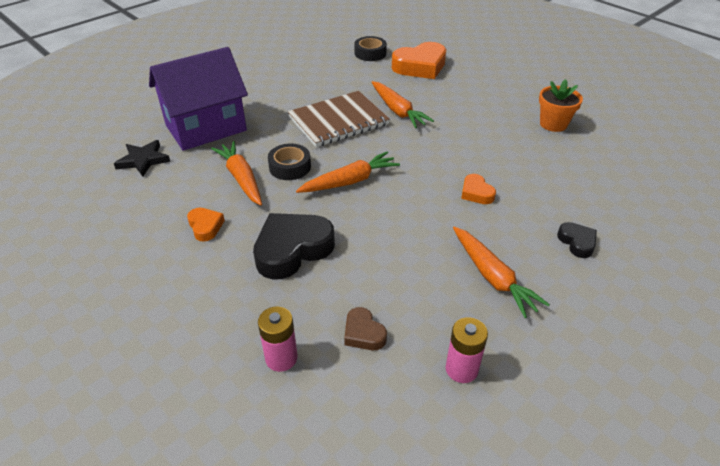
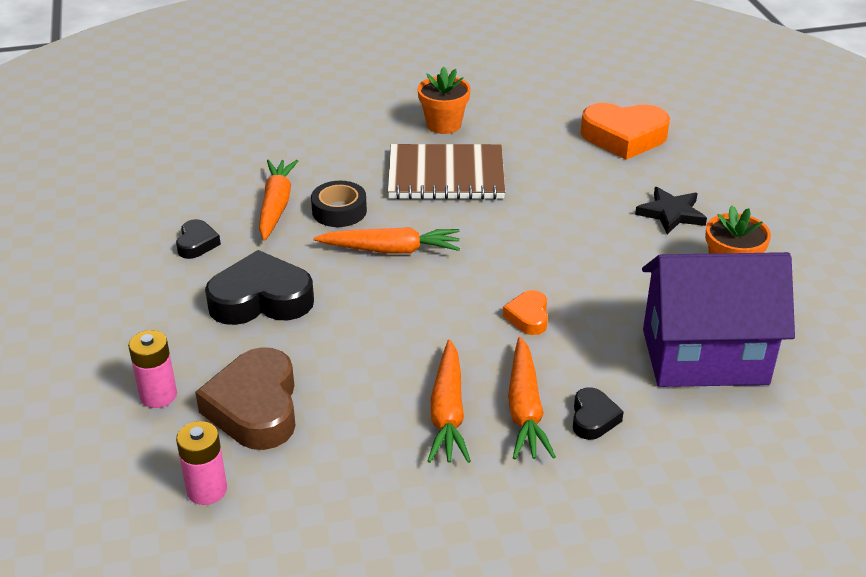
camera: 30 degrees right, 5 degrees down
(143, 160) = (194, 152): black star -> black star (671, 213)
(205, 226) = (197, 243): orange heart -> black heart
(206, 128) = (288, 136): purple house -> purple house (704, 357)
(306, 90) = (443, 125): none -> orange flower pot
(363, 333) = (255, 407): brown heart -> brown heart, size x1.98
(370, 53) = (573, 100): black tape -> none
(398, 111) = (533, 186): orange carrot -> orange carrot (525, 409)
(461, 369) = (319, 482): pink battery -> pink battery (207, 490)

